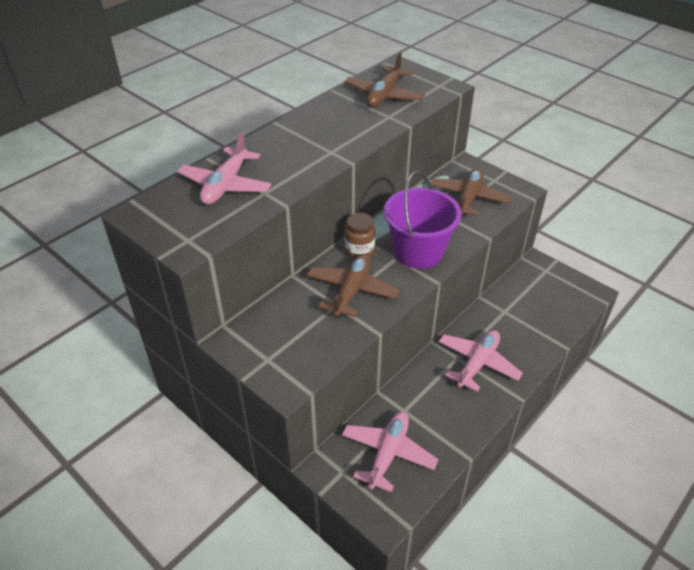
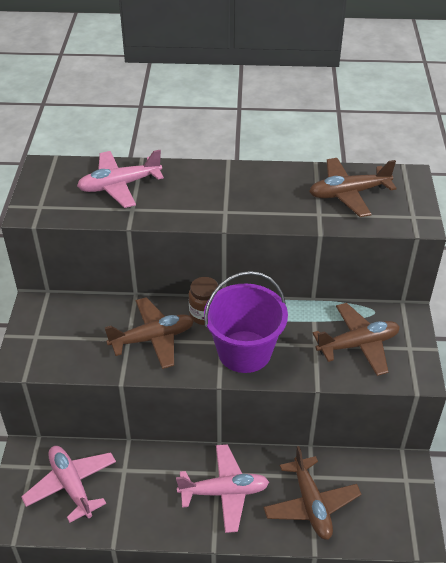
camera: 50 degrees right, 0 degrees up
(388, 454) = (71, 485): pink plane -> pink plane turned 105 degrees counterclockwise
(526, 325) = (311, 504): none -> brown plane

